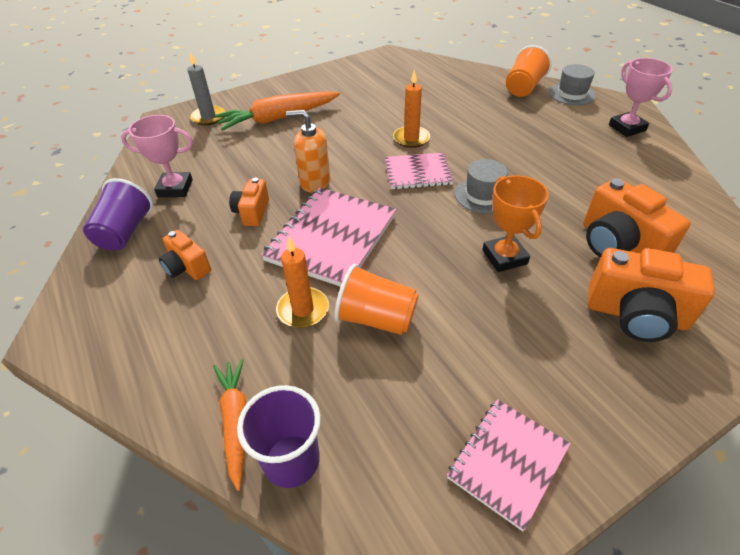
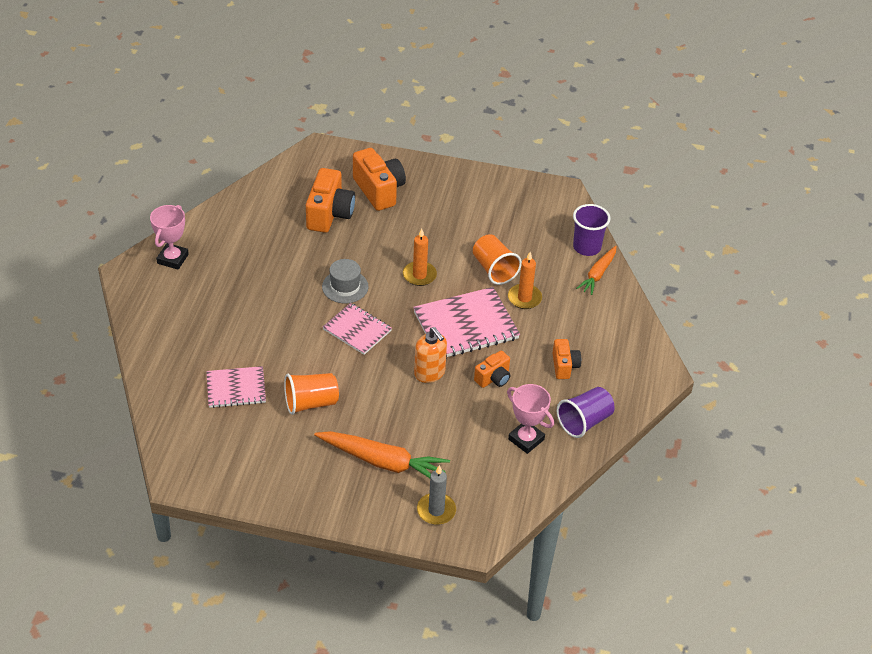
camera: 140 degrees left, 0 degrees up
(411, 139) = (318, 360): orange candle -> orange candle (419, 275)
(504, 257) = (392, 250): orange trophy -> none
(508, 462) = (507, 194): pink notebook -> pink notebook (236, 388)
(523, 88) = (158, 343): orange cup -> orange cup (311, 403)
(571, 94) = (141, 309): grey hat -> none

